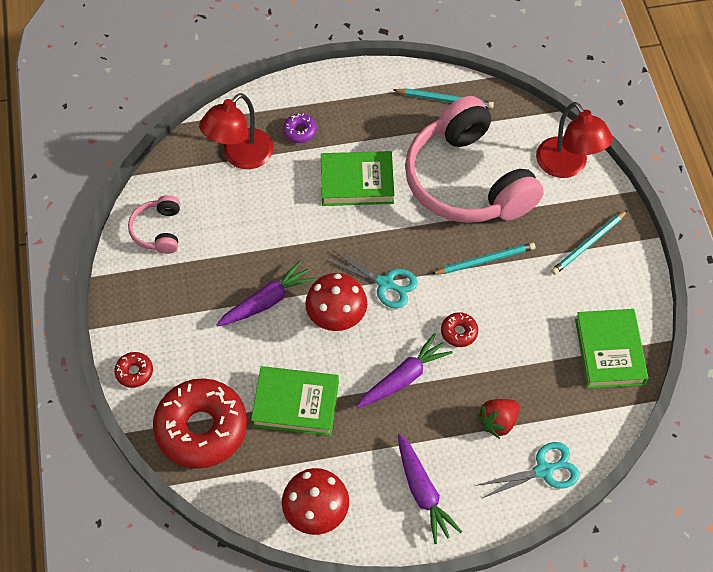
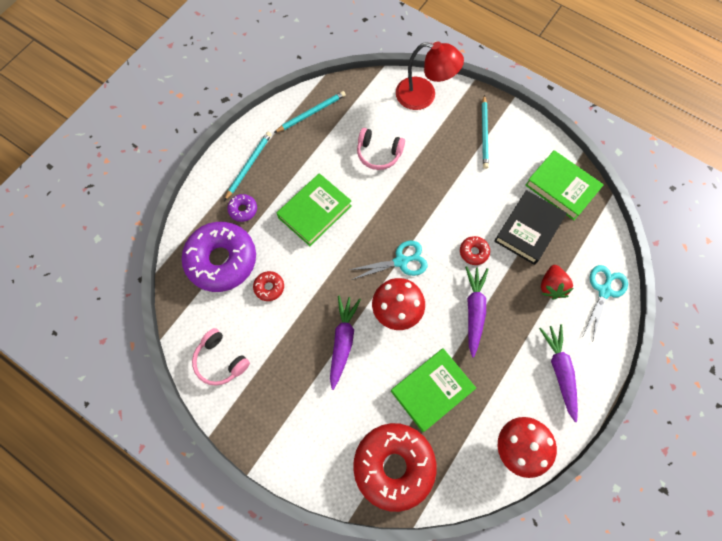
camera: 45 degrees left, 10 degrees up
(134, 372) = (310, 473): red donut -> red donut (269, 287)
(240, 156) = (222, 260): red lamp -> purple donut
(423, 492) = (559, 371): purple carrot -> purple carrot turned 120 degrees counterclockwise
(467, 181) = (378, 153): pink headphones -> pink headphones, size x0.44
(484, 260) = (440, 194): turquoise pencil -> turquoise pencil (248, 166)
(532, 358) = (528, 229): none -> black book

